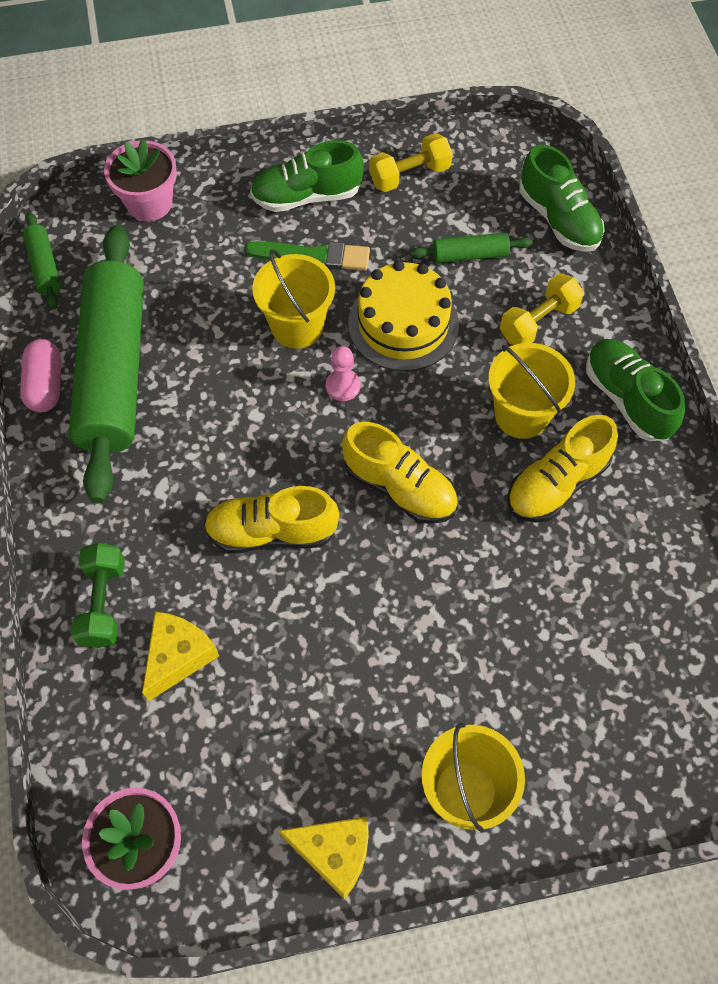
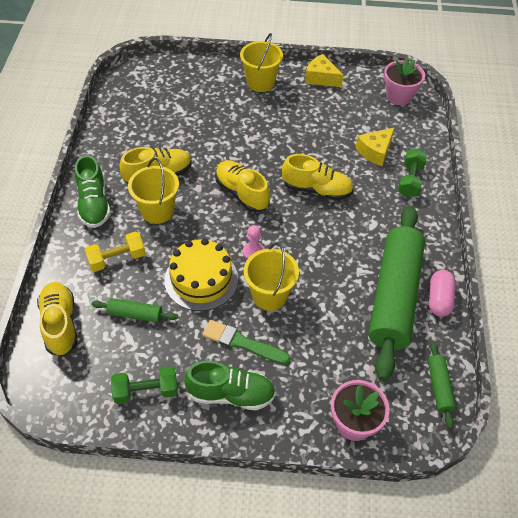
camera: 165 degrees left, 10 degrees down
(409, 175) = (146, 391): yellow dumbbell -> green dumbbell
(558, 219) = (60, 324): green shoe -> yellow shoe

